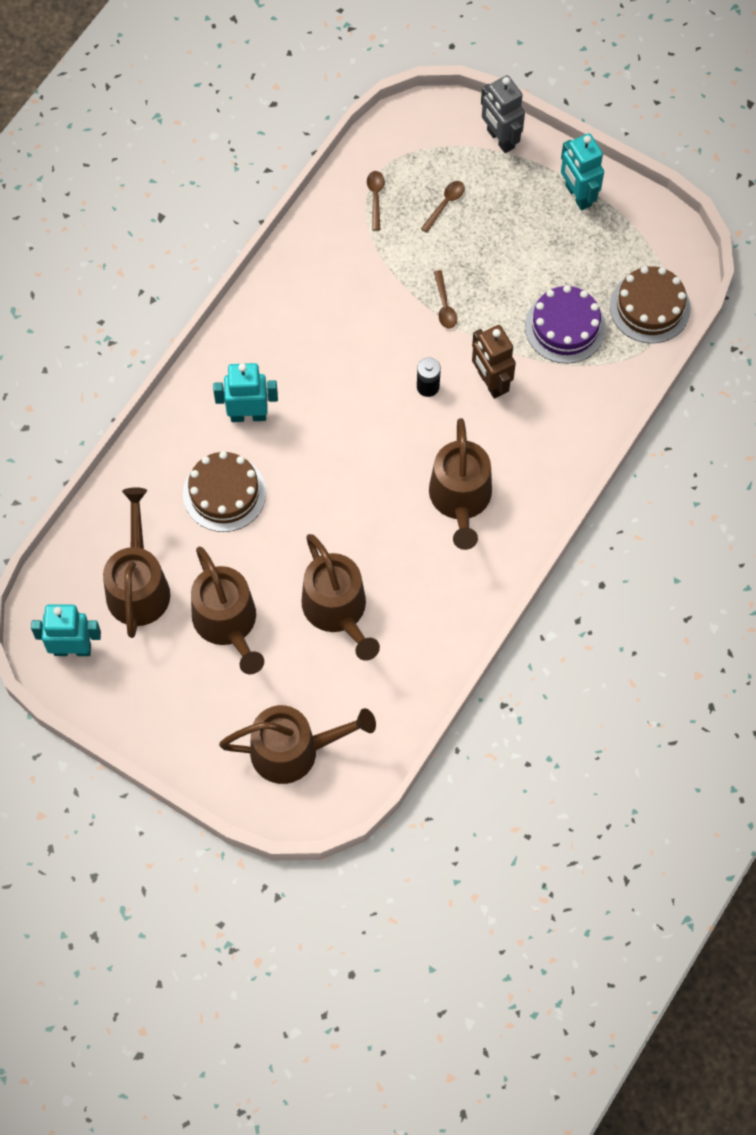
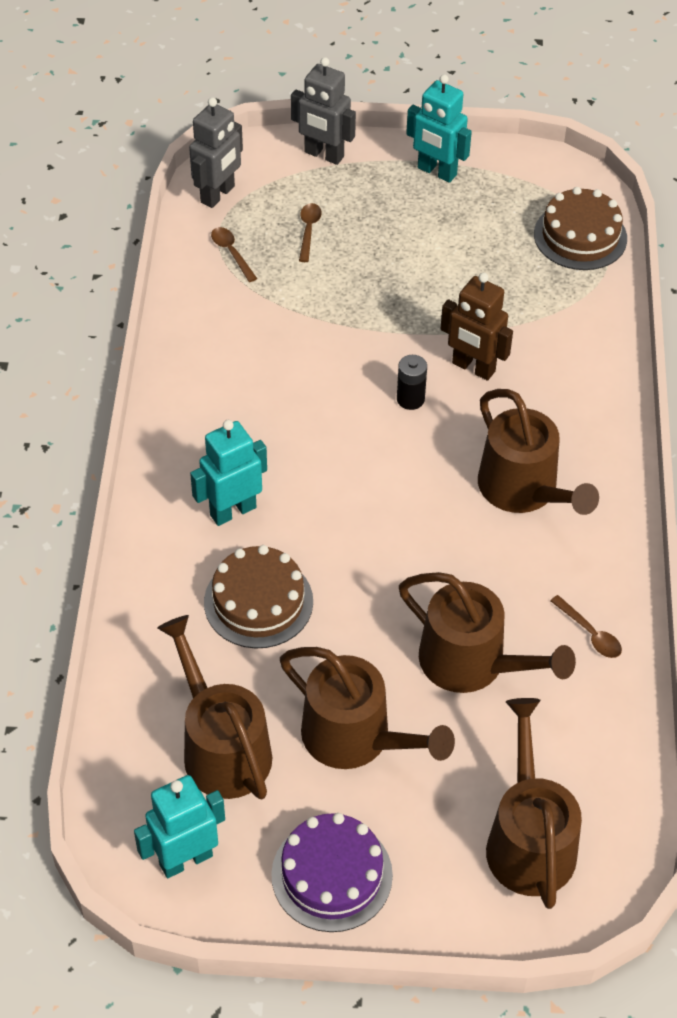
camera: 30 degrees left, 15 degrees down
(293, 750) = (529, 840): brown watering can -> brown watering can turned 60 degrees counterclockwise
(397, 139) = (218, 195): none -> grey robot
(444, 305) = (373, 319): brown spoon -> brown spoon (590, 634)
(565, 327) = (510, 287): purple cake -> purple cake (332, 875)

